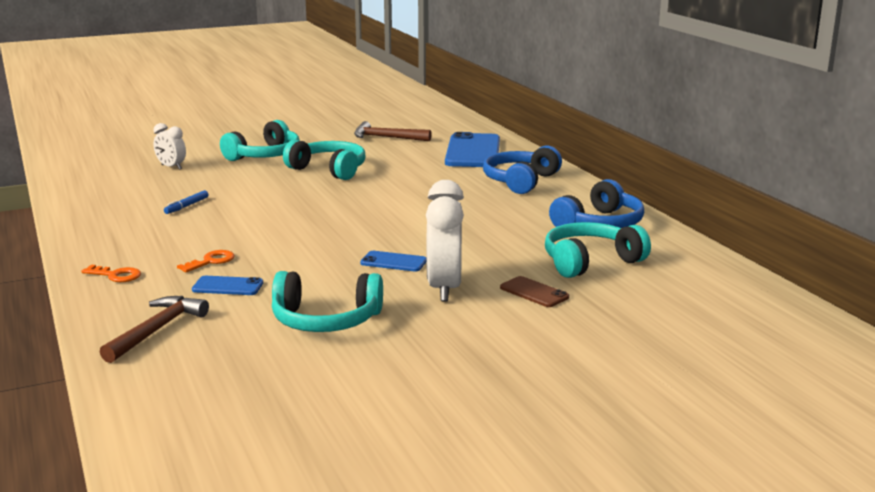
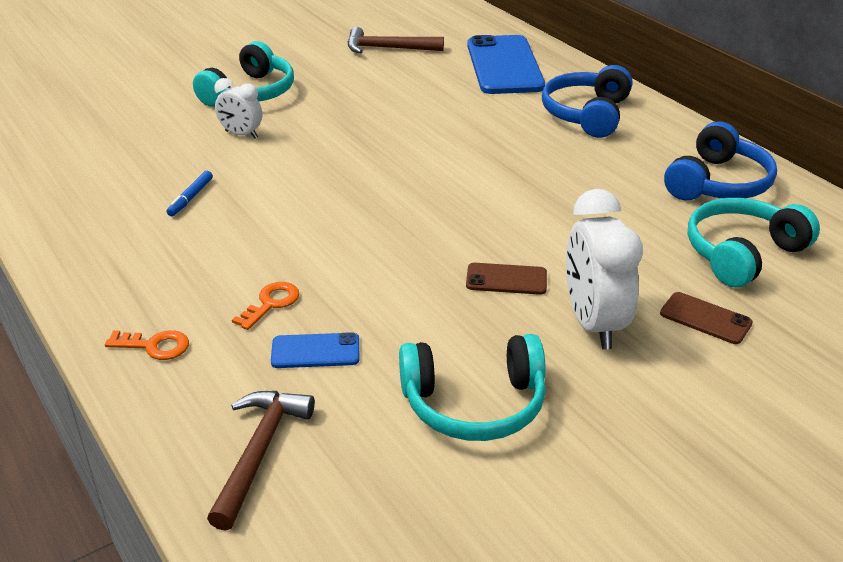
camera: 10 degrees left, 15 degrees up
(171, 167) = (137, 124): white clock -> white clock (241, 134)
(329, 170) = (344, 113): turquoise headphones -> none
(393, 262) = (506, 279): blue phone -> brown phone

